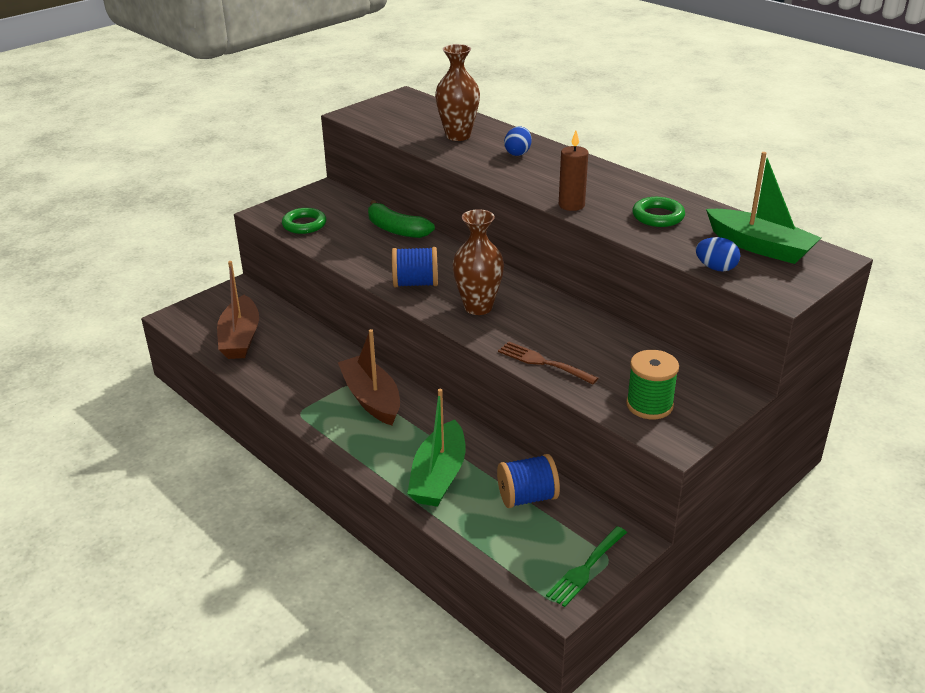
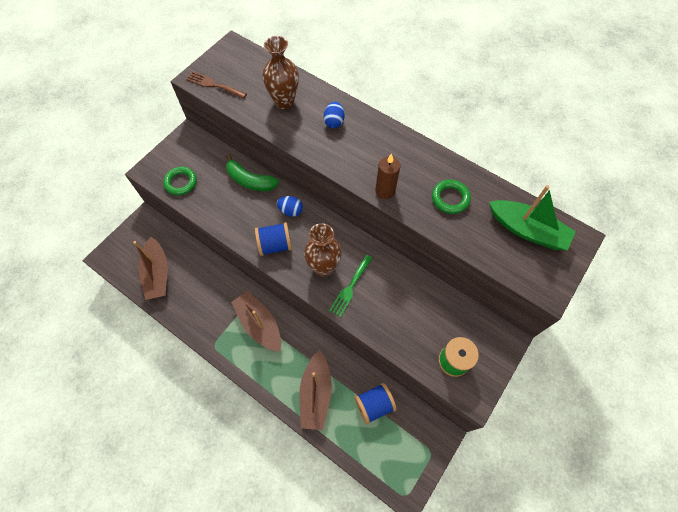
camera: 10 degrees left, 30 degrees up
(439, 476) = (316, 394): green boat -> brown boat
(543, 362) = (377, 324): brown fork -> brown fork (214, 85)
(586, 569) = (418, 464): green fork -> green fork (350, 287)
(716, 268) = (499, 263): blue egg -> blue egg (291, 211)

